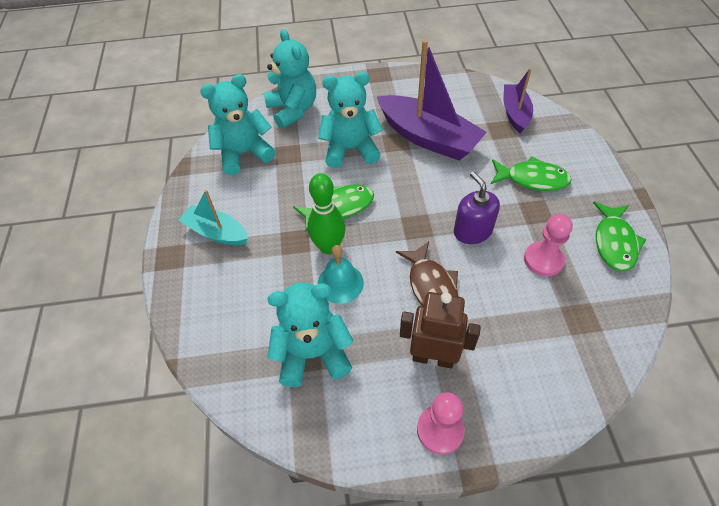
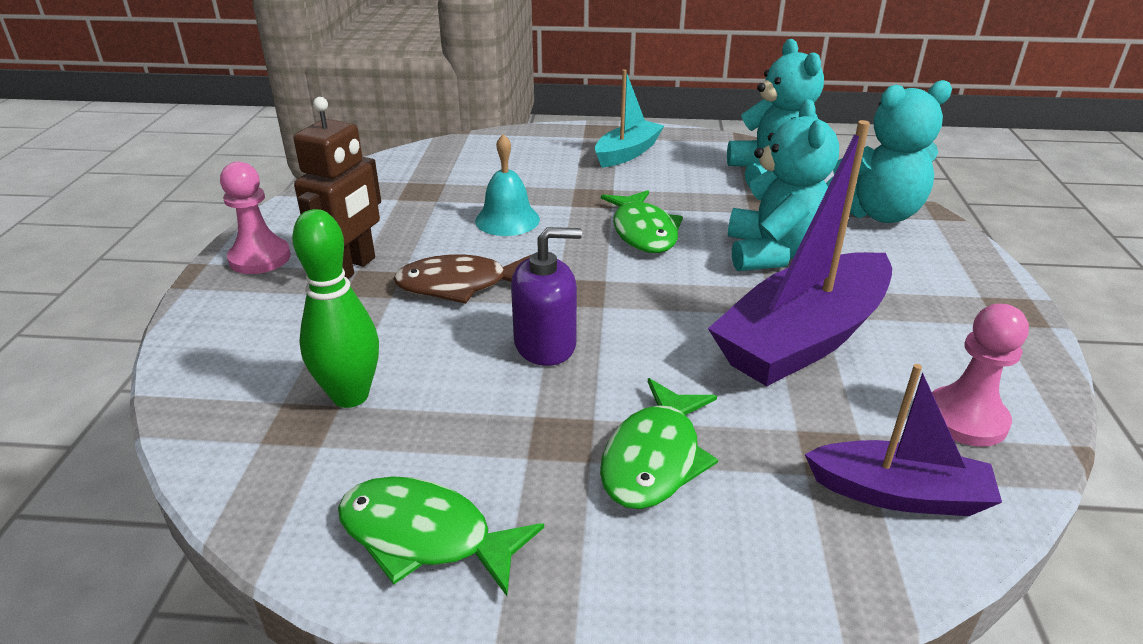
camera: 100 degrees right, 20 degrees down
(313, 354) = (420, 195): turquoise teddy bear -> none
(328, 247) = (571, 217): green bowling pin -> green bowling pin (350, 396)
(543, 260) = (441, 412): pink pawn -> pink pawn (965, 419)

